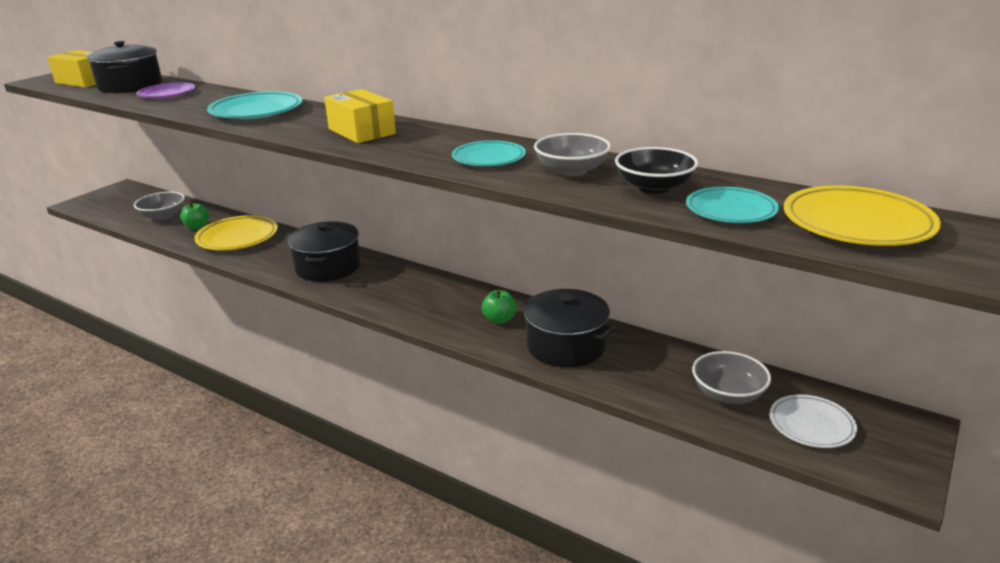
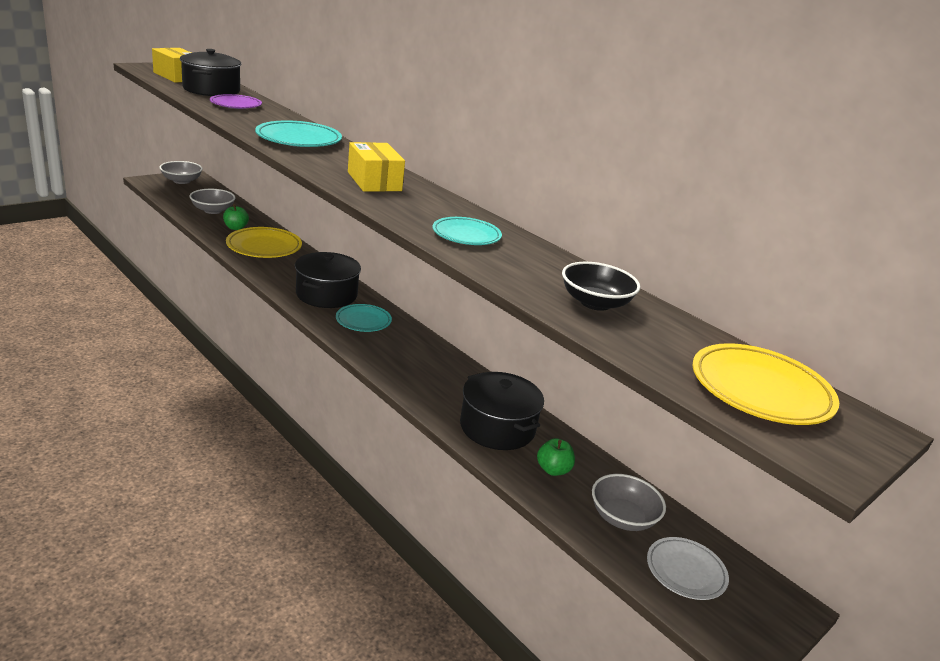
camera: 10 degrees right, 0 degrees up
(499, 319) = (450, 386): green apple -> green apple (553, 470)
(571, 170) = (531, 267): grey bowl -> grey bowl (181, 181)
(730, 210) = (649, 344): turquoise plate -> turquoise plate (363, 321)

